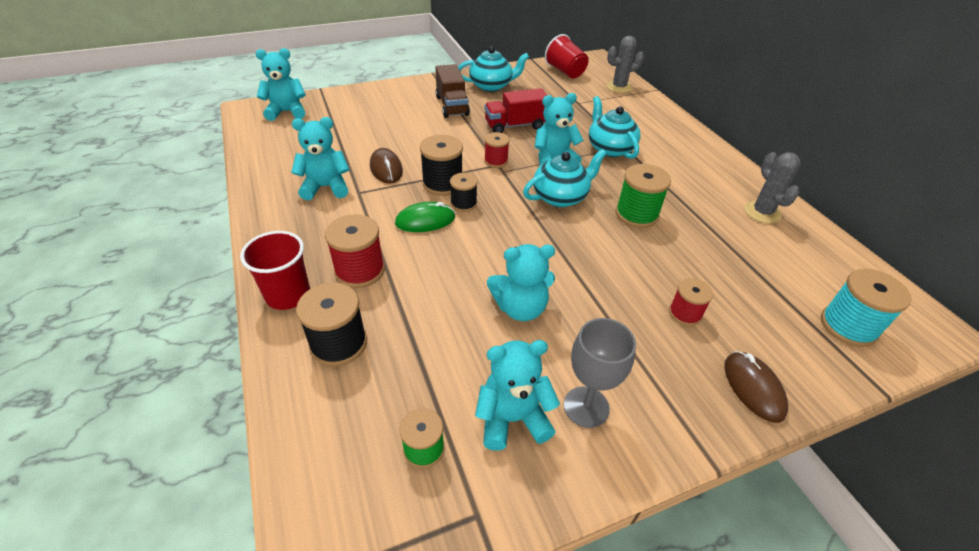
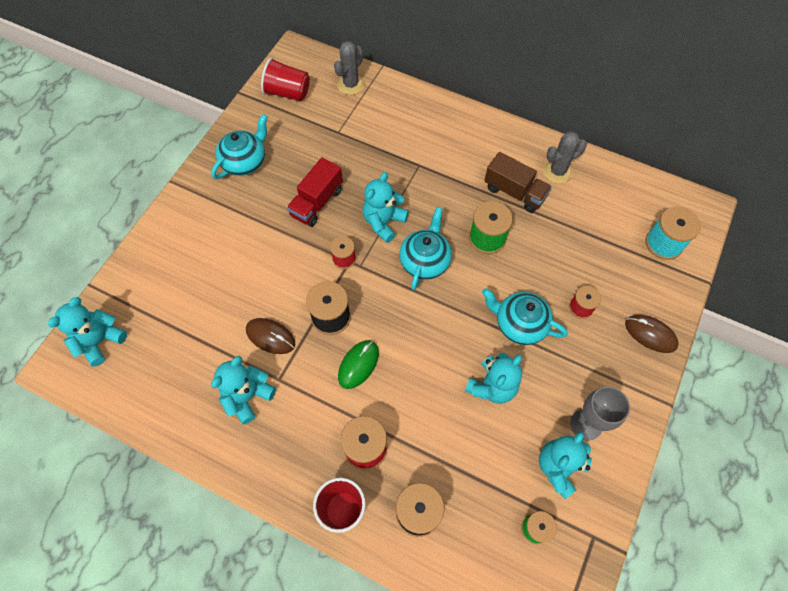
camera: 40 degrees left, 20 degrees up
(452, 106) = (239, 216): brown truck -> brown truck (514, 192)
(463, 204) = (367, 325): black spool -> none
(610, 148) = (411, 176): turquoise teapot -> turquoise teapot (519, 324)
(762, 212) = (557, 171): grey cactus -> grey cactus turned 60 degrees counterclockwise

